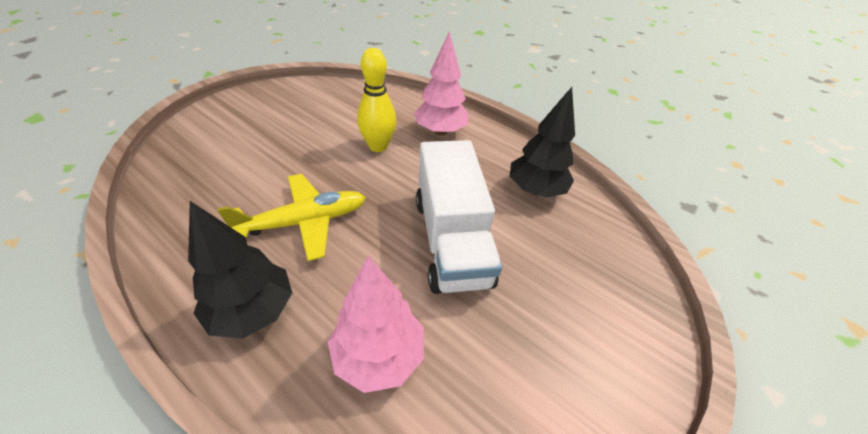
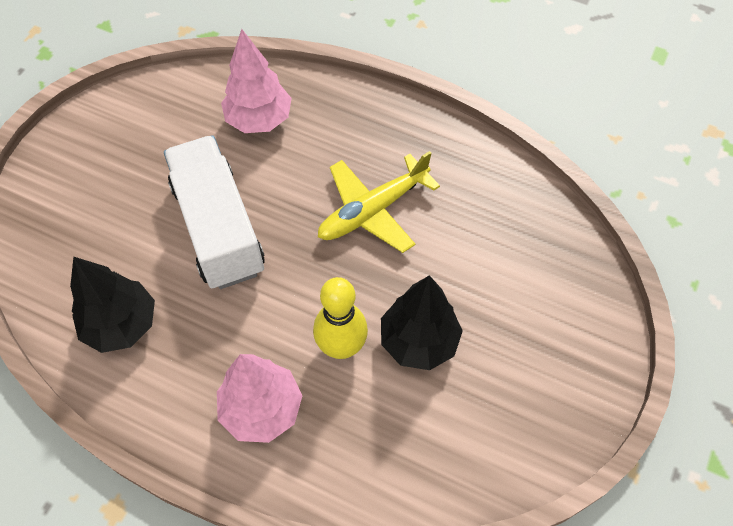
camera: 170 degrees right, 15 degrees up
(253, 311) = (367, 126): black tree -> black tree (418, 341)

